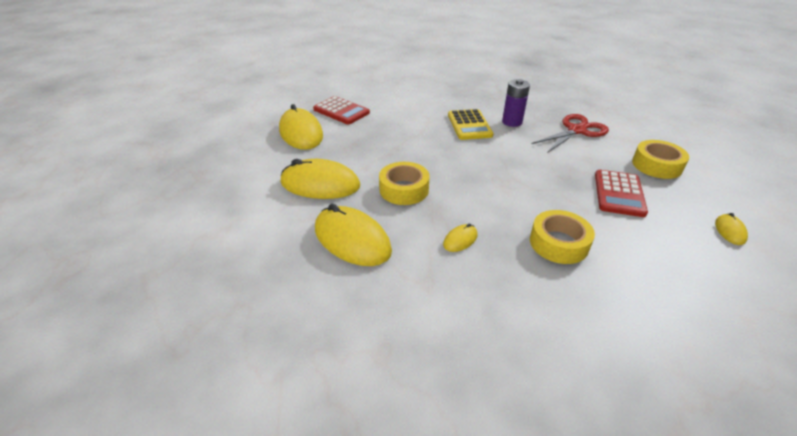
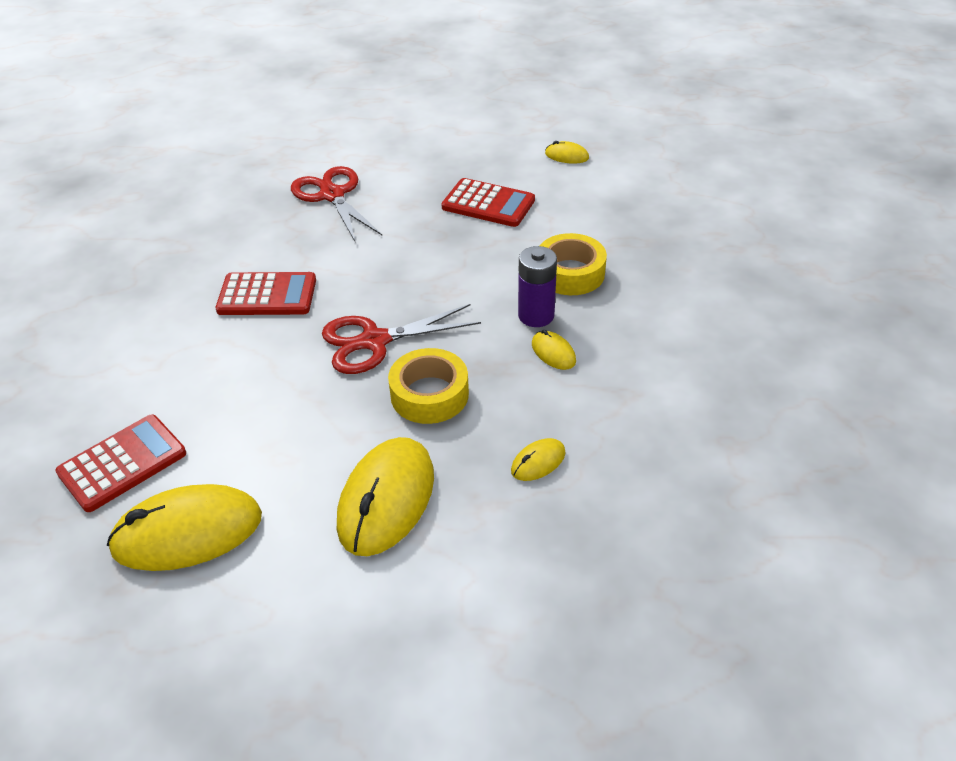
camera: 80 degrees left, 5 degrees up
(352, 240) = (538, 462): yellow mouse -> yellow mouse, size x0.46
(444, 164) = (374, 341): none -> red scissors
(469, 125) = (267, 295): yellow calculator -> red calculator
(512, 122) = (279, 248): purple battery -> purple battery (536, 315)
(656, 165) = (439, 159): yellow tape -> none

